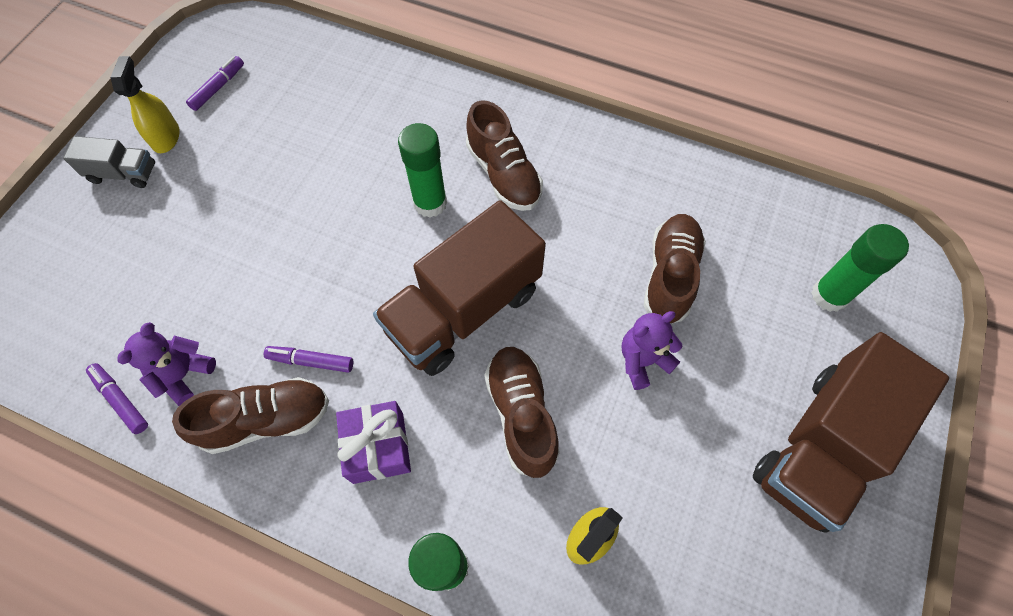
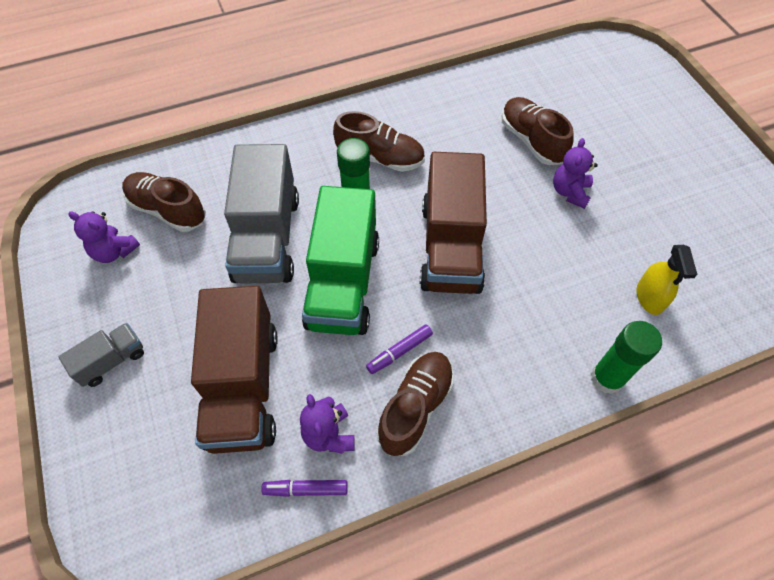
camera: 45 degrees left, 5 degrees down
(166, 137) = (115, 312): yellow spray bottle -> none
(218, 88) = (114, 251): purple marker -> purple teddy bear
(330, 169) = (267, 238): none -> grey truck
(340, 260) = (343, 283): none -> green truck
(378, 447) = (497, 358): purple gift -> none
(521, 414) = (547, 271): brown shoe -> brown shoe (167, 210)
(821, 446) = (688, 162): brown truck -> brown truck (243, 387)
(829, 295) = (611, 91): green glue stick -> none

